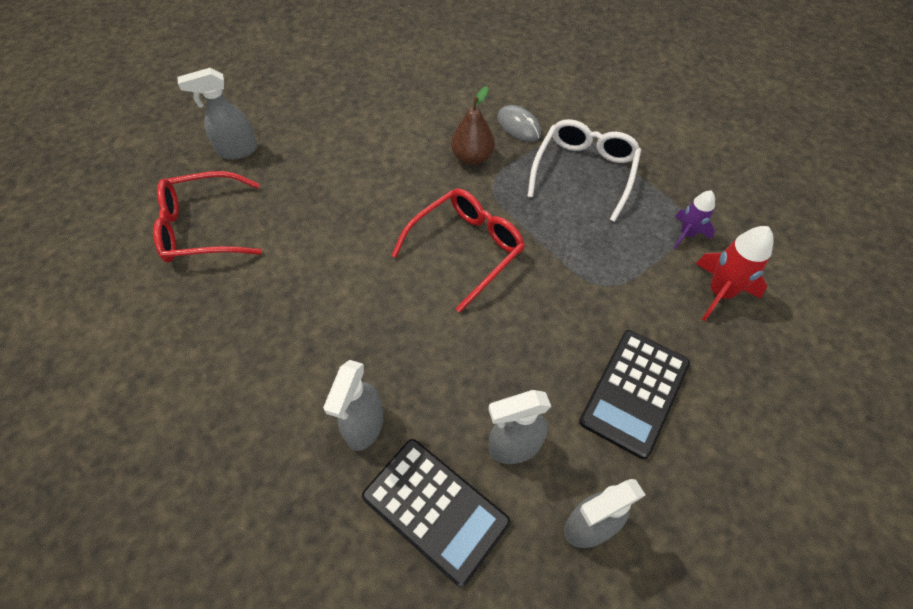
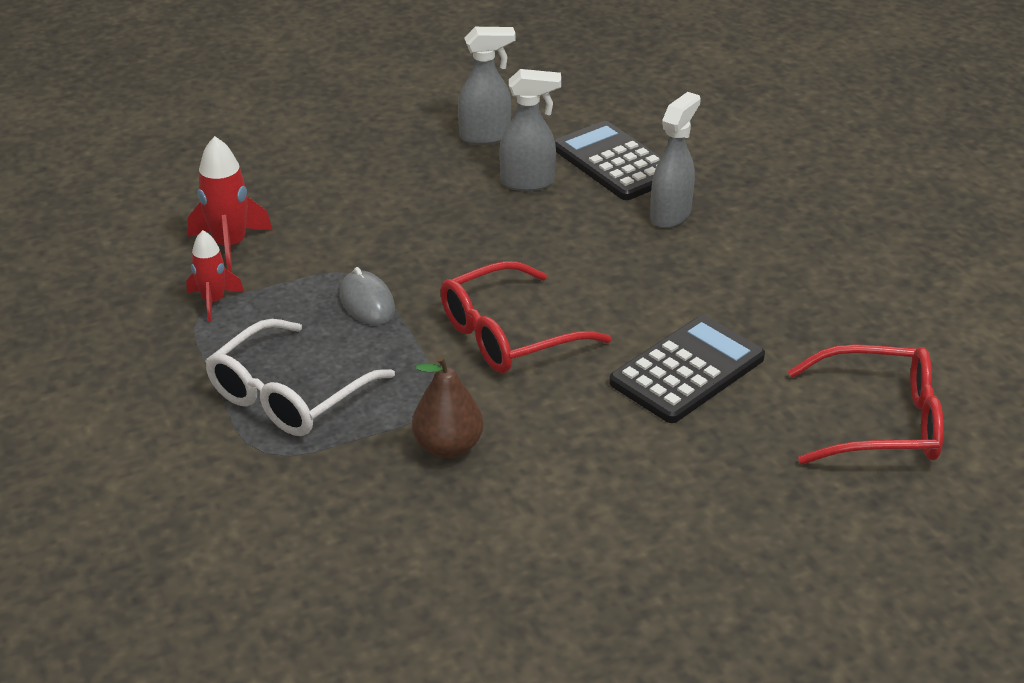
camera: 165 degrees left, 20 degrees down
(237, 151) = (844, 531): grey spray bottle -> none
(518, 126) = (346, 482): grey mouse -> grey mouse (367, 302)
(634, 392) = (388, 195): black calculator -> black calculator (687, 370)
(687, 234) = (213, 301): purple rocket -> red rocket

